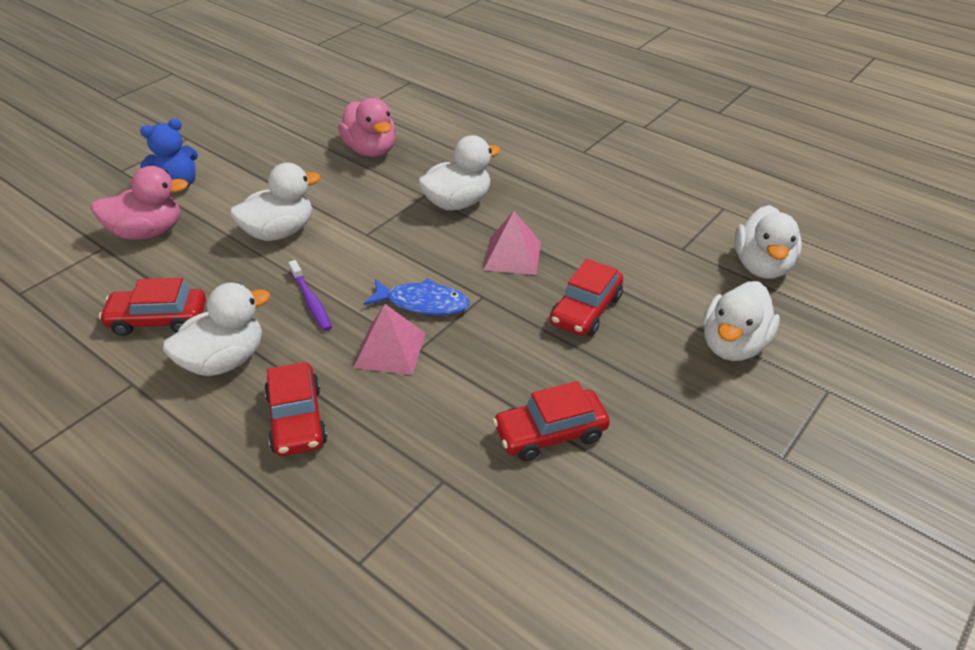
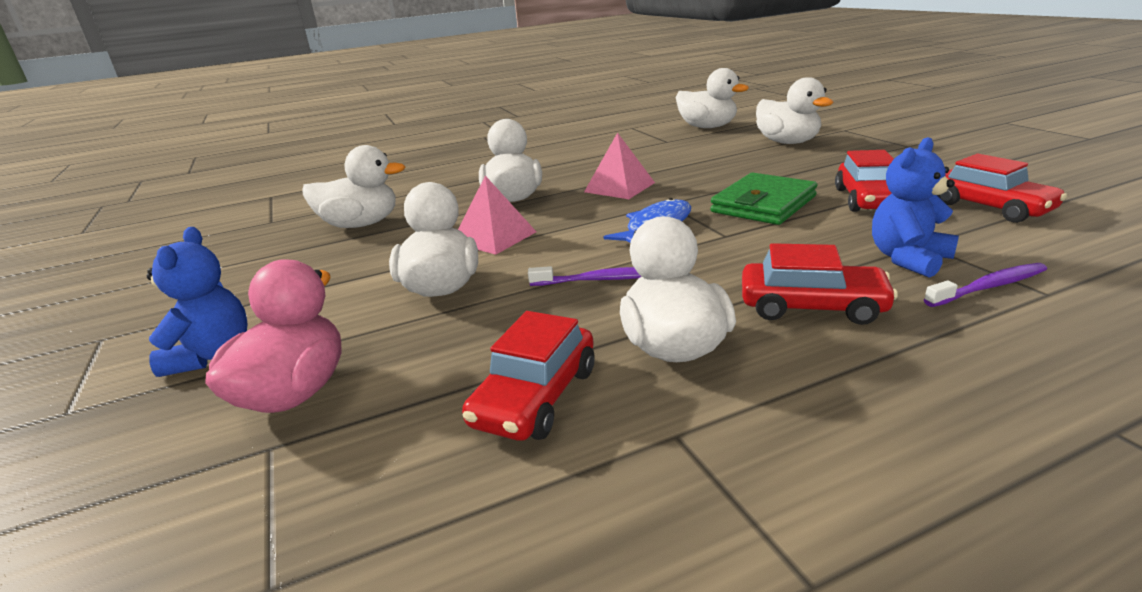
camera: 60 degrees left, 15 degrees down
(360, 524) = (988, 287): none -> purple toothbrush
(371, 150) = (360, 224): pink duck -> white duck
(390, 350) = (718, 247): pink pyramid -> pink pyramid (494, 237)
(404, 470) = (908, 259): none -> blue teddy bear
(505, 359) = (763, 204): none -> green wallet
(586, 310) = (717, 173): red car -> red car (990, 207)

